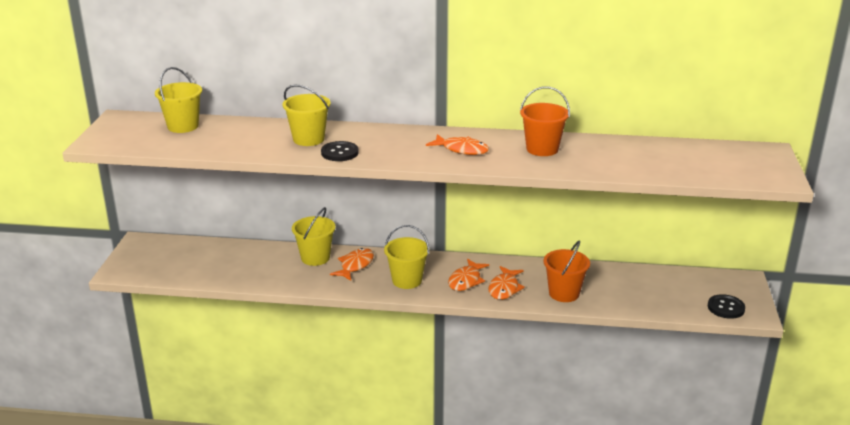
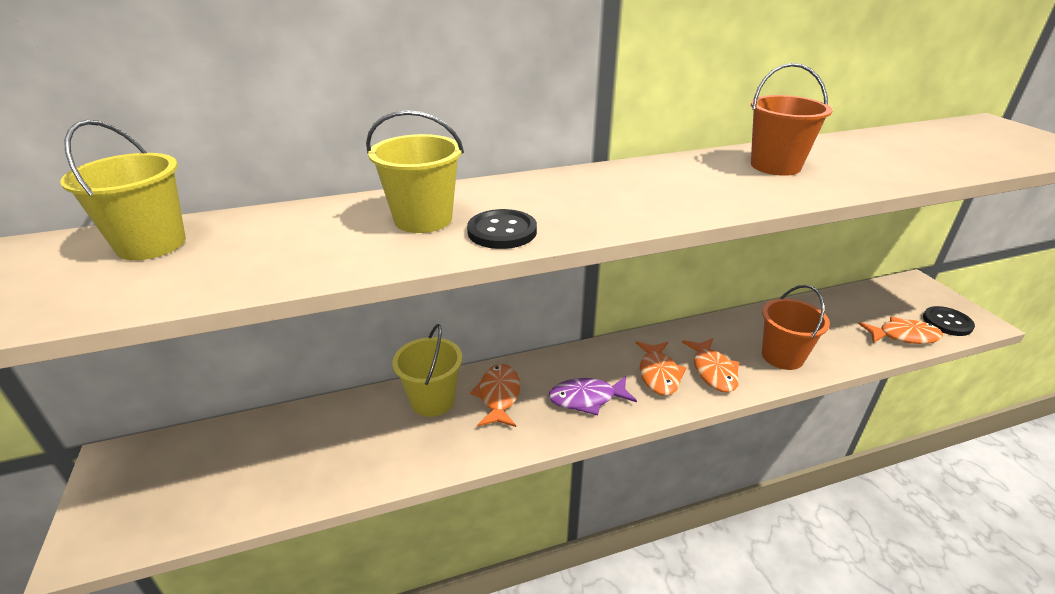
camera: 25 degrees left, 5 degrees up
(407, 280) = (587, 398): yellow bucket -> purple fish
(461, 150) = (678, 187): orange fish -> orange fish (903, 336)

